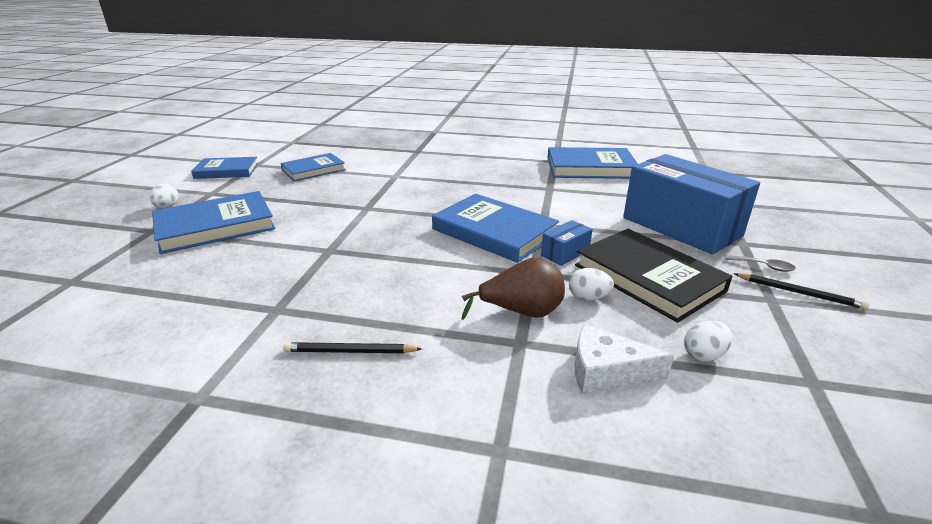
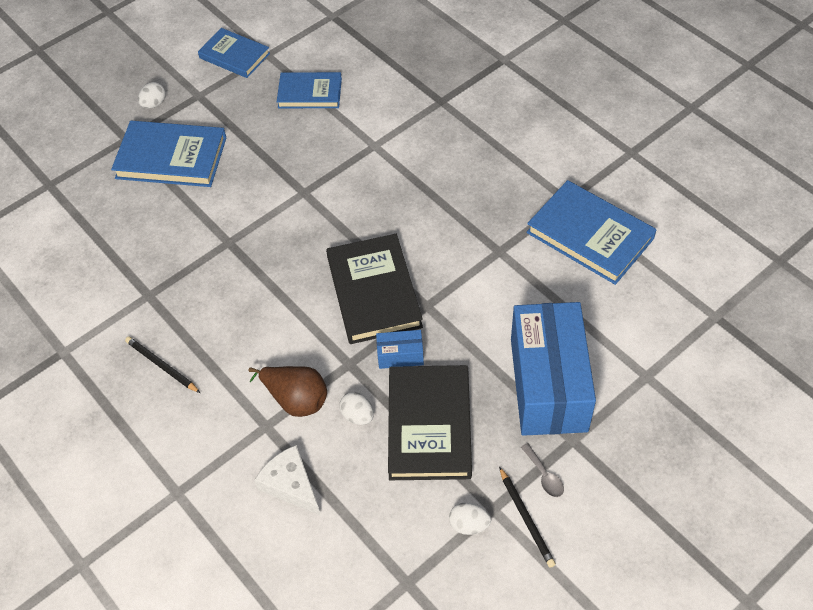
camera: 40 degrees right, 25 degrees up
(494, 232) = (374, 292): blue book -> black book
(703, 355) = (368, 516): white egg -> white egg (469, 524)

